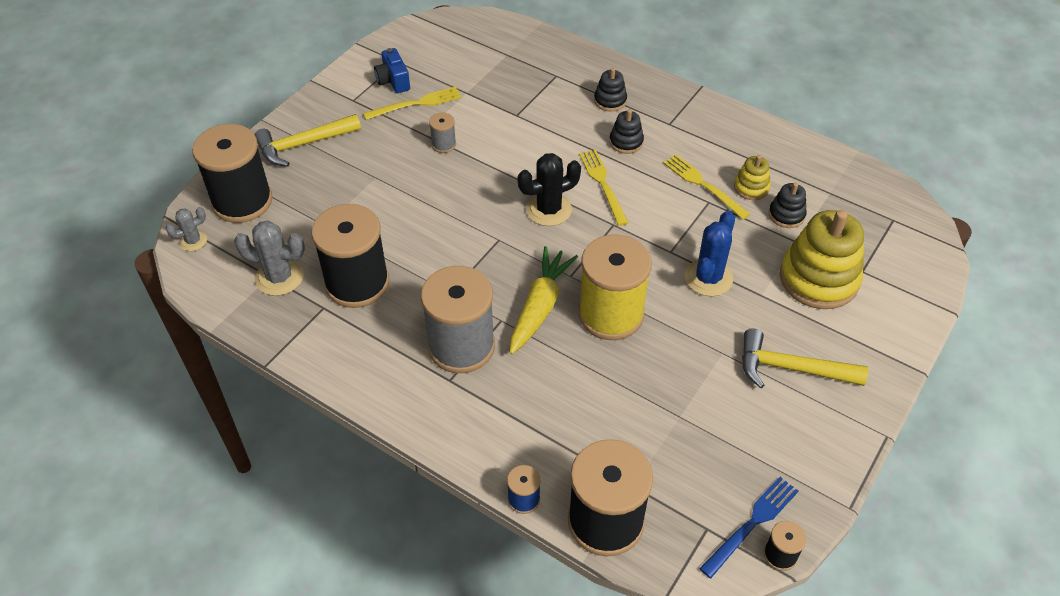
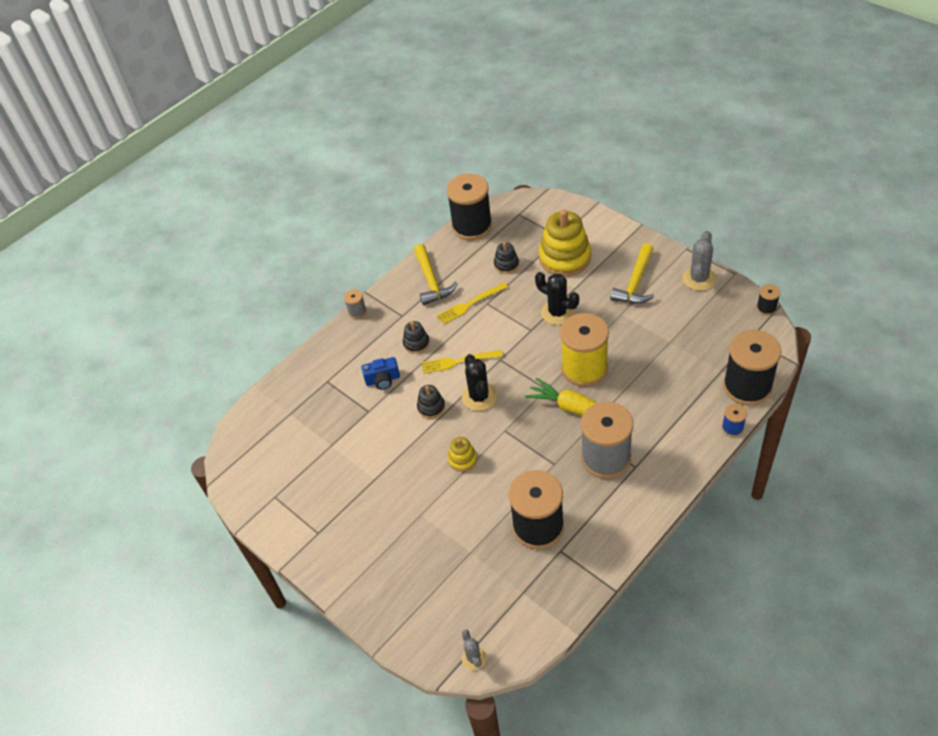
camera: 75 degrees left, 0 degrees up
(242, 201) = (431, 620): black spool -> black spool (472, 226)
(279, 277) = (525, 584): grey cactus -> grey cactus (699, 279)
(303, 144) = (368, 572): yellow hammer -> yellow hammer (431, 281)
(393, 81) = (301, 500): blue camera -> blue camera (383, 380)
(416, 104) = (336, 482): yellow fork -> none
(443, 144) = (392, 463): grey spool -> grey spool (357, 312)
(610, 100) = (367, 348): black stacking toy -> black stacking toy (431, 407)
(708, 278) = (557, 312): blue cactus -> black cactus
(751, 187) = (477, 279): yellow stacking toy -> yellow stacking toy (462, 459)
(752, 524) = (746, 317): blue fork -> none

